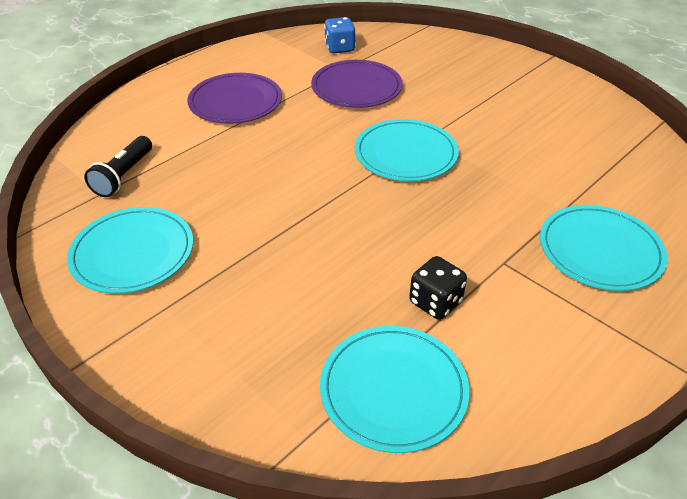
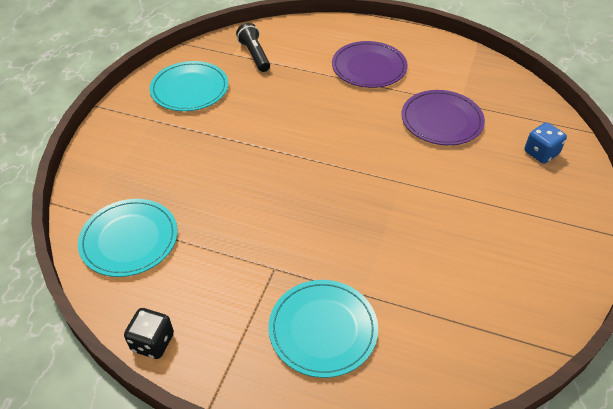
camera: 65 degrees right, 5 degrees up
(124, 176) = (254, 55): black flashlight -> black flashlight turned 75 degrees clockwise
(339, 48) = (493, 91): blue dice -> blue dice (541, 153)
(405, 154) = (371, 176): turquoise plate -> none
(435, 302) = (213, 239): black dice -> black dice (152, 342)

